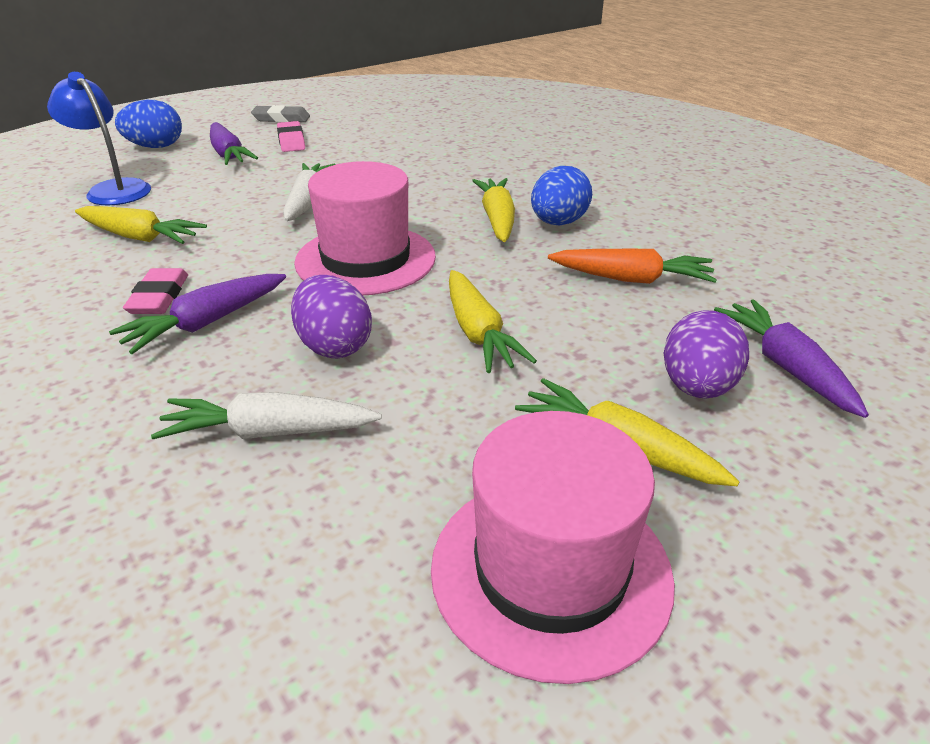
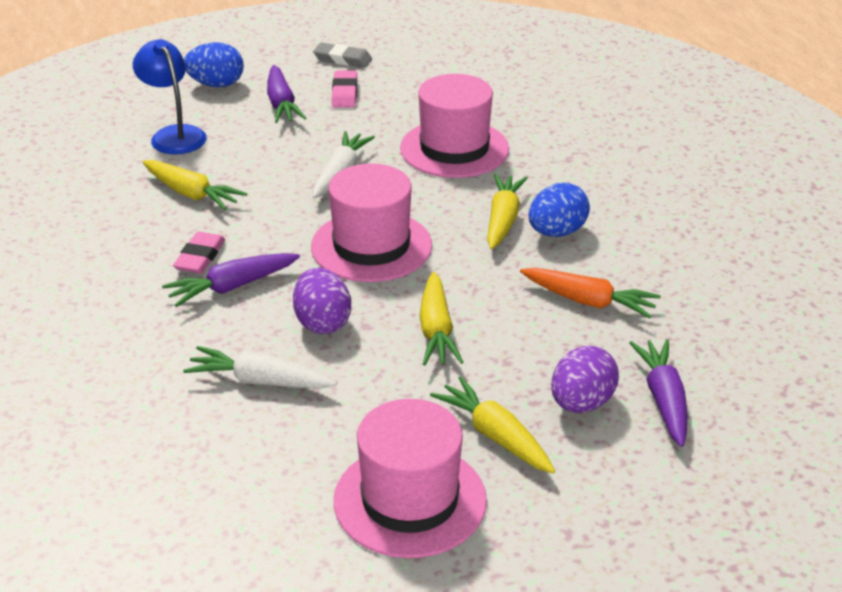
camera: 15 degrees right, 0 degrees up
(418, 170) = (454, 149): none -> pink hat

